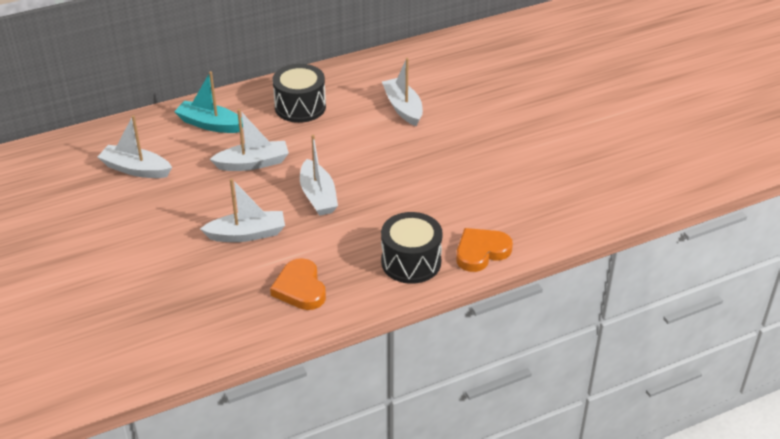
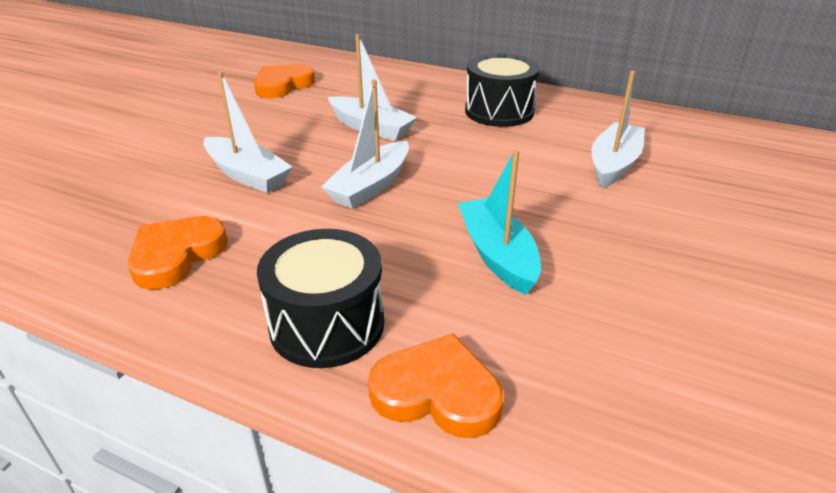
camera: 50 degrees right, 5 degrees down
(136, 169) = (282, 85): white boat -> orange heart
(210, 124) = (396, 86): turquoise boat -> turquoise boat (497, 255)

